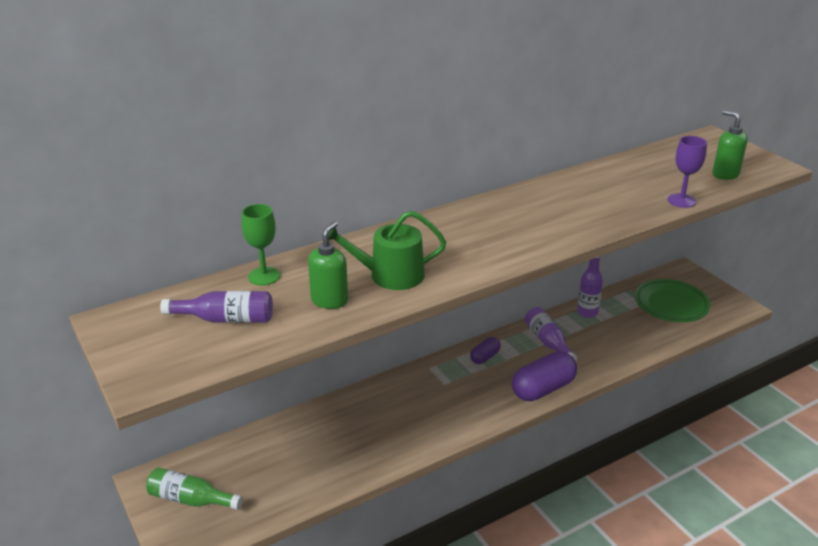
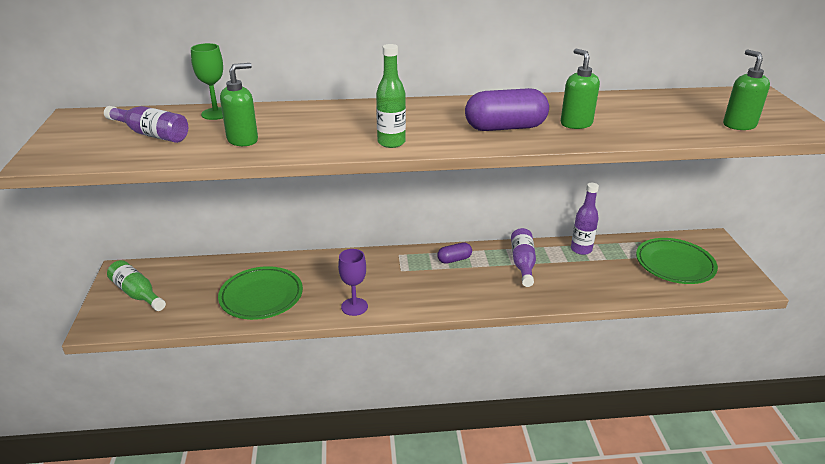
camera: 25 degrees right, 0 degrees up
(330, 457) = (261, 297): none -> green plate
(389, 275) = (312, 134): green watering can -> none
(471, 265) = (391, 142): none -> green bottle
(543, 389) = (485, 300): purple capsule -> purple capsule (505, 128)
(604, 204) = (576, 124): none -> green soap dispenser
(681, 200) = (663, 136): purple goblet -> purple goblet (354, 307)

